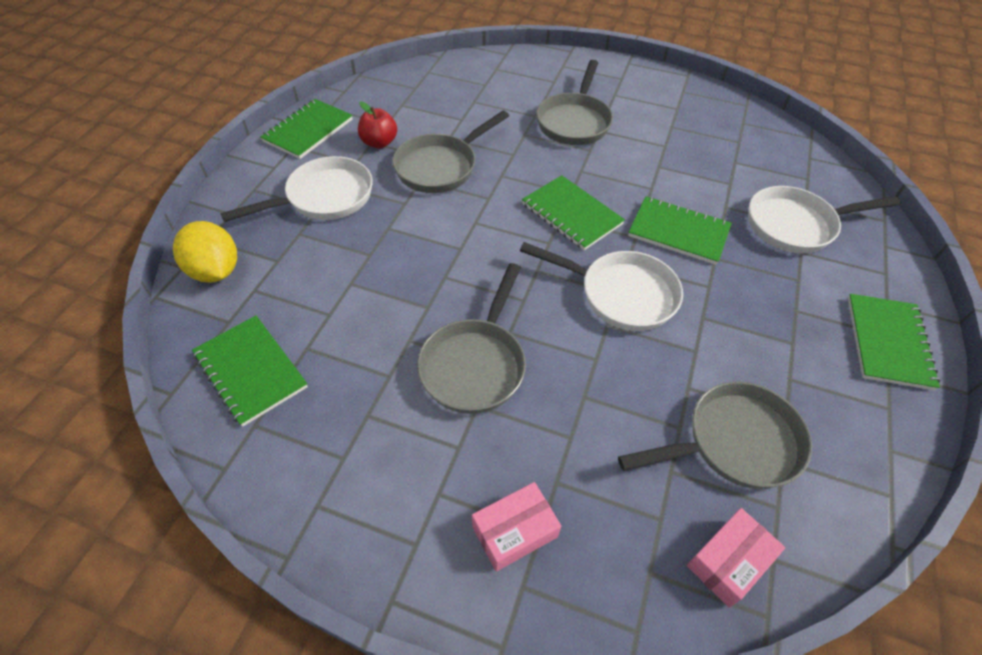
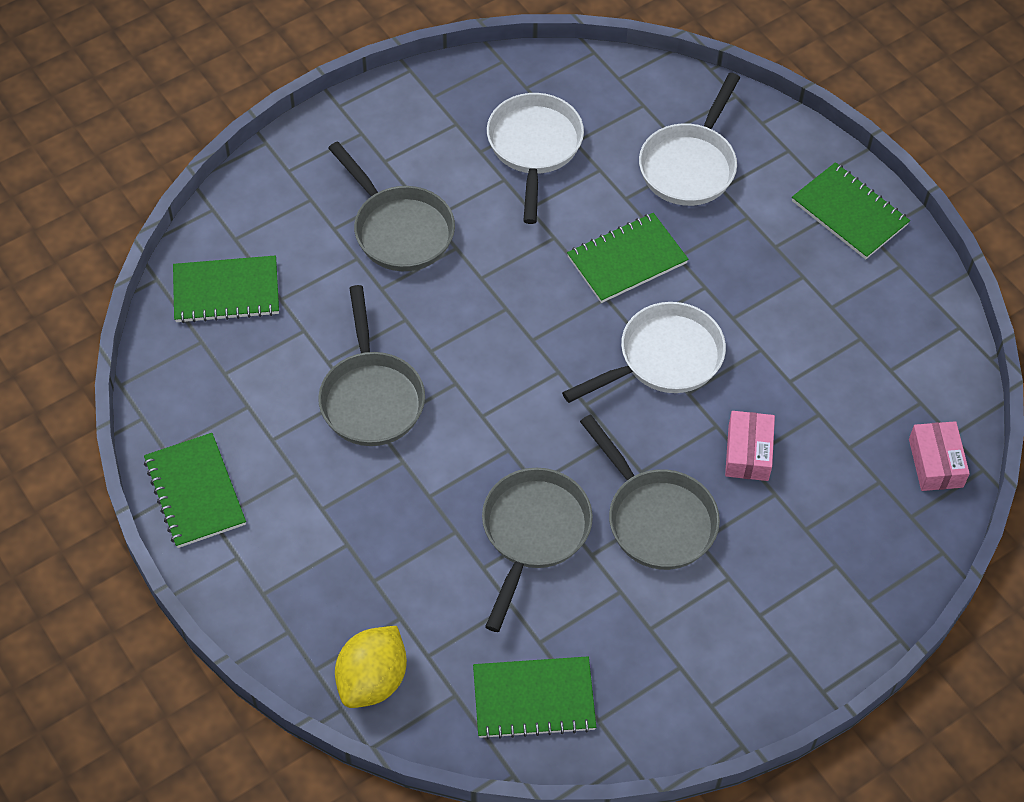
camera: 55 degrees left, 5 degrees up
(215, 271) = (372, 680): yellow lemon -> yellow lemon turned 60 degrees counterclockwise
(324, 198) = (334, 532): white pan -> white pan (534, 148)
(379, 143) = (279, 432): red apple -> none
(514, 531) = (825, 581): pink box -> pink box (748, 452)
(571, 214) = (536, 328): green notebook -> green notebook (226, 291)
(734, 443) = (856, 389): grey pan -> grey pan (533, 533)

